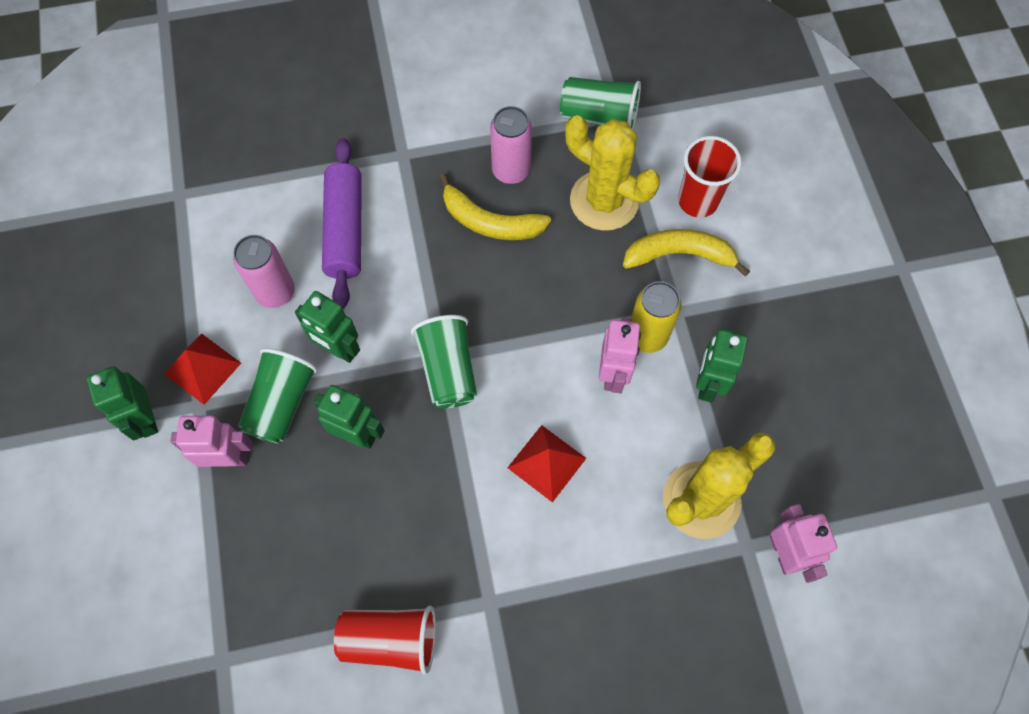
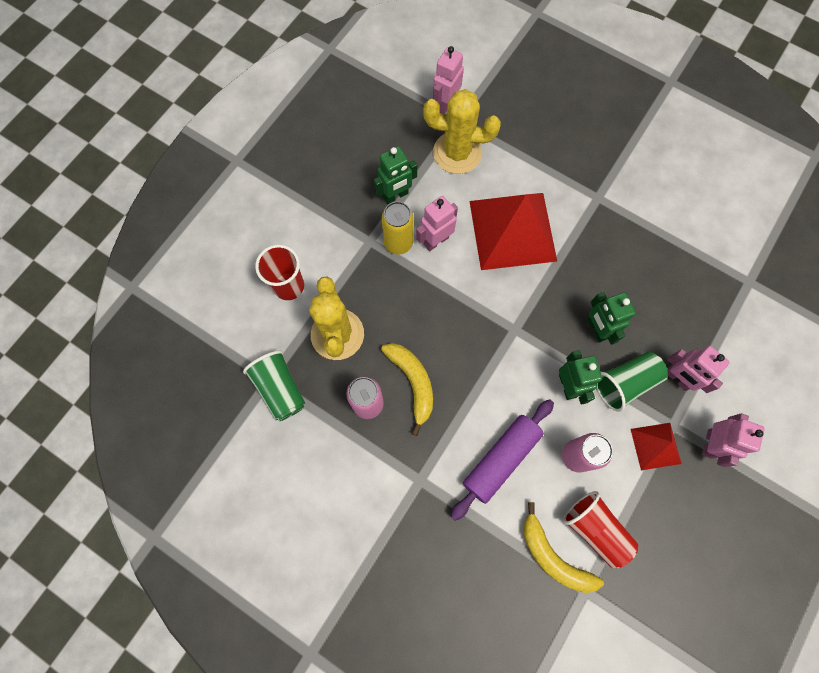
camera: 135 degrees left, 5 degrees up
(146, 419) = (710, 444): green robot -> pink robot
(390, 639) = (659, 221): red cup -> red cup (595, 529)
(448, 370) = (518, 319): green cup -> none
(547, 463) = (512, 230): red pyramid -> red pyramid, size x2.04
(679, 255) = (333, 267): yellow banana -> yellow banana (553, 556)

